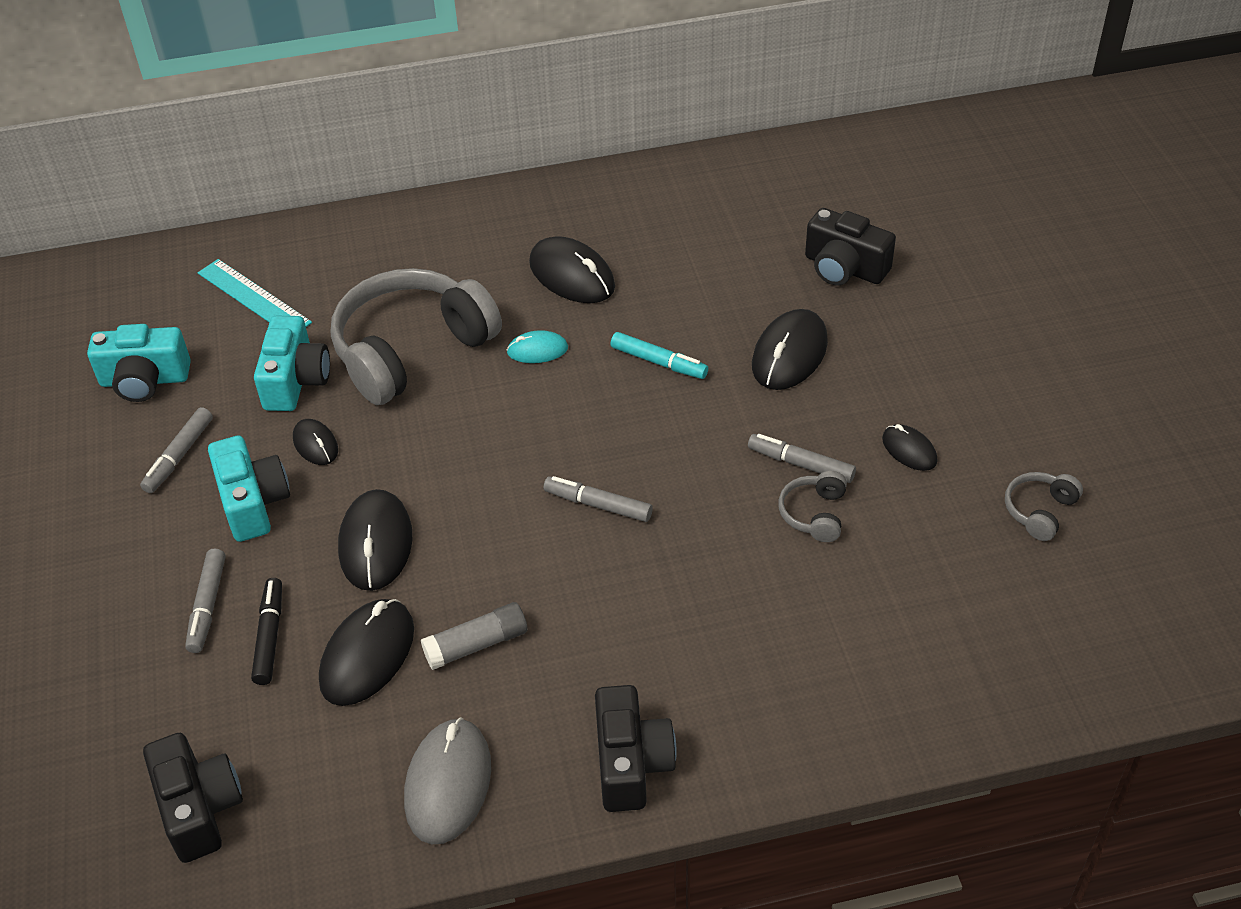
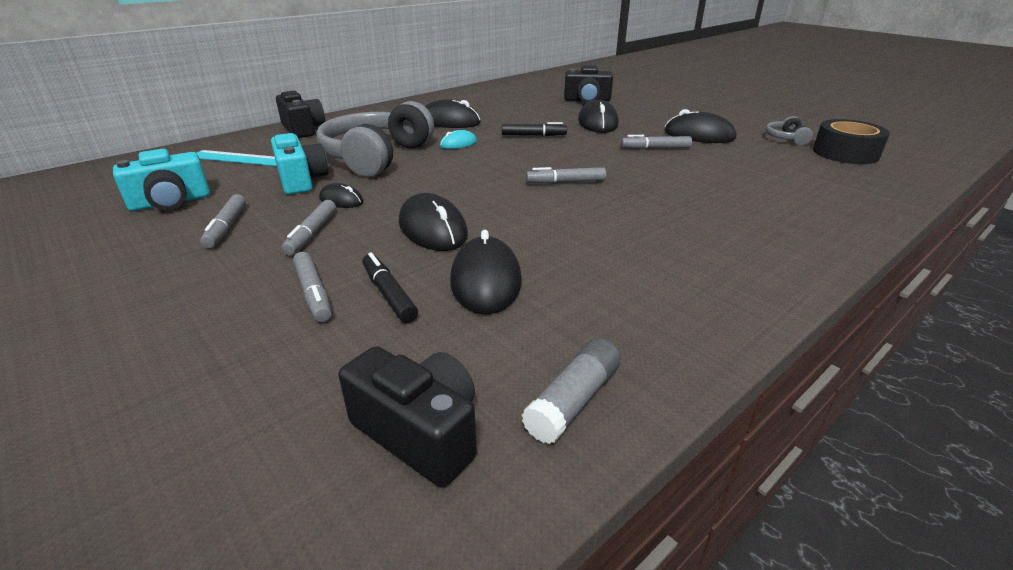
camera: 30 degrees left, 15 degrees down
(253, 503) = (312, 234): turquoise camera -> grey marker
(448, 783) = (637, 329): grey mouse -> none
(476, 644) = (563, 253): grey glue stick -> grey glue stick (573, 401)
(631, 763) = (747, 275): black camera -> black camera (303, 129)
(659, 362) = (533, 135): turquoise marker -> black marker
(814, 514) = (688, 160): grey headphones -> none
(909, 450) = (699, 135): black mouse -> black mouse, size x1.78
(1082, 586) = (845, 153): none -> black tape

